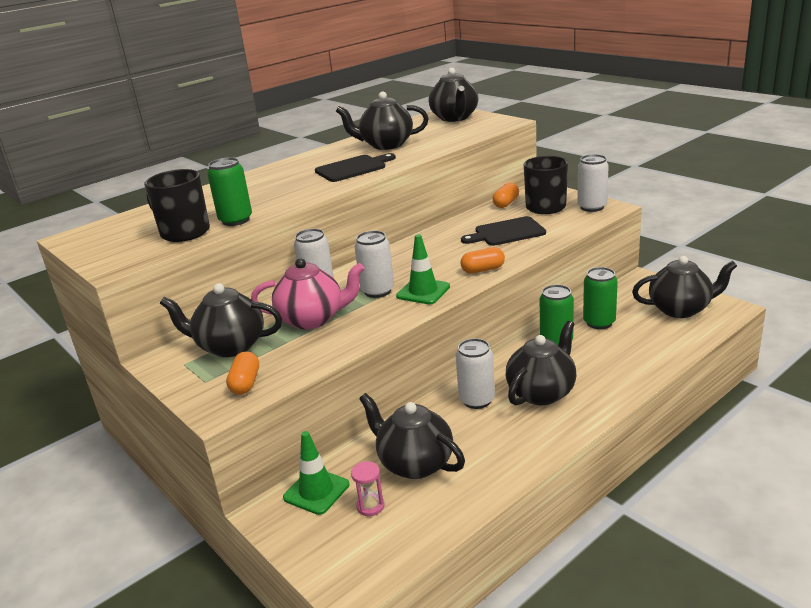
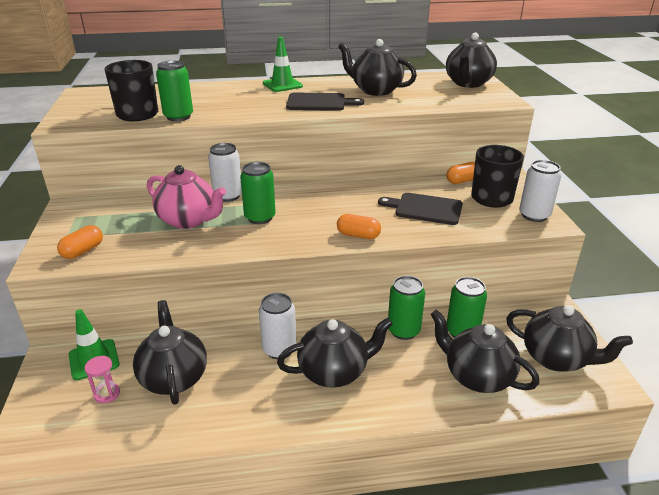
camera: 30 degrees right, 5 degrees up
(230, 346) = (116, 217): black teapot -> black teapot (477, 376)
(377, 291) = (260, 217): white can -> green can
(423, 291) = (289, 233): green traffic cone -> green traffic cone (282, 85)

